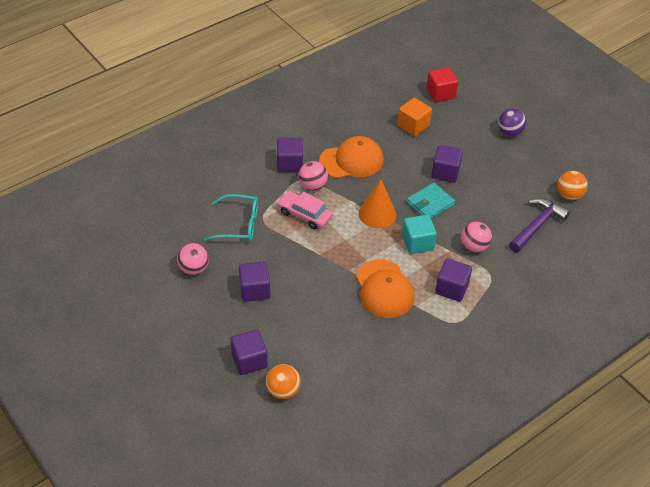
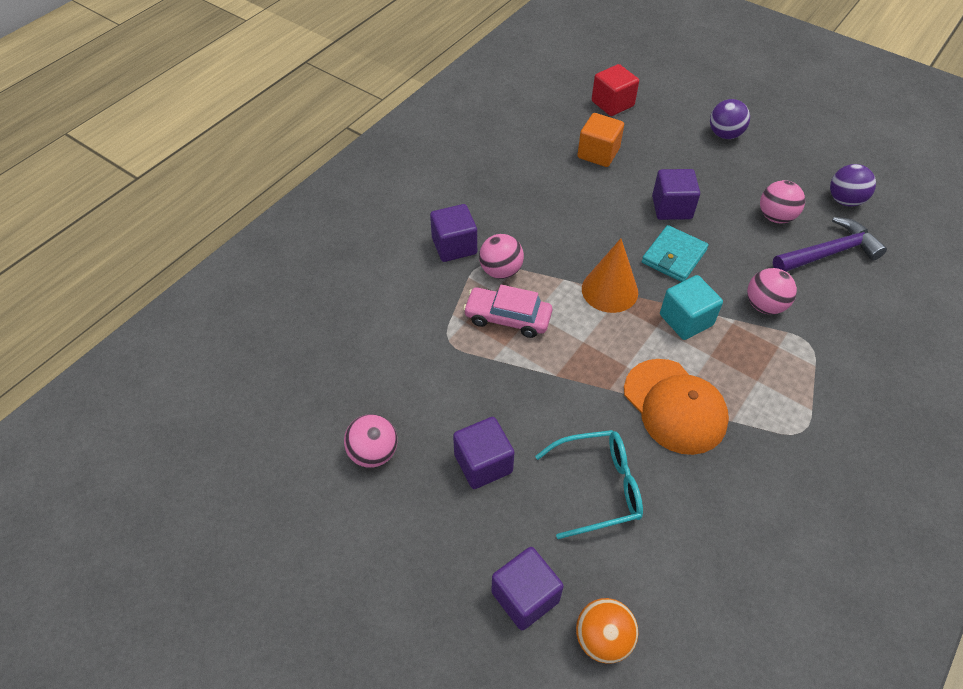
camera: 15 degrees left, 5 degrees up
(239, 225) = (417, 359): turquoise glasses -> turquoise glasses (598, 487)
(351, 161) = (538, 221): orange cap -> none
(451, 288) = (768, 378): purple cube -> none
(514, 195) = (775, 217): none -> pink ball
(537, 225) = (829, 253): purple hammer -> purple hammer turned 45 degrees clockwise
(569, 195) = (844, 200): orange ball -> purple ball

